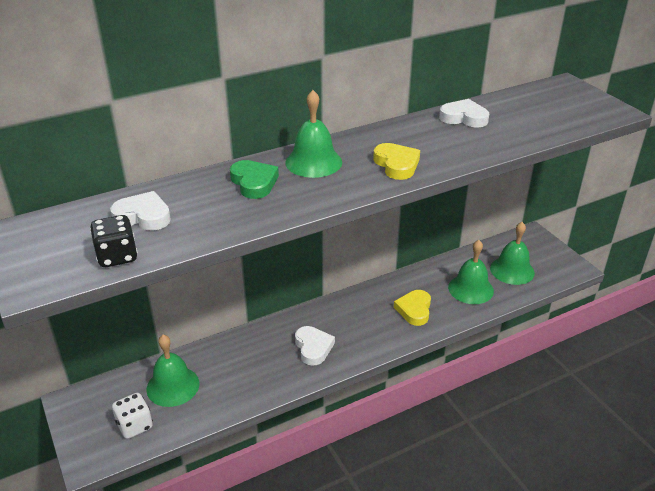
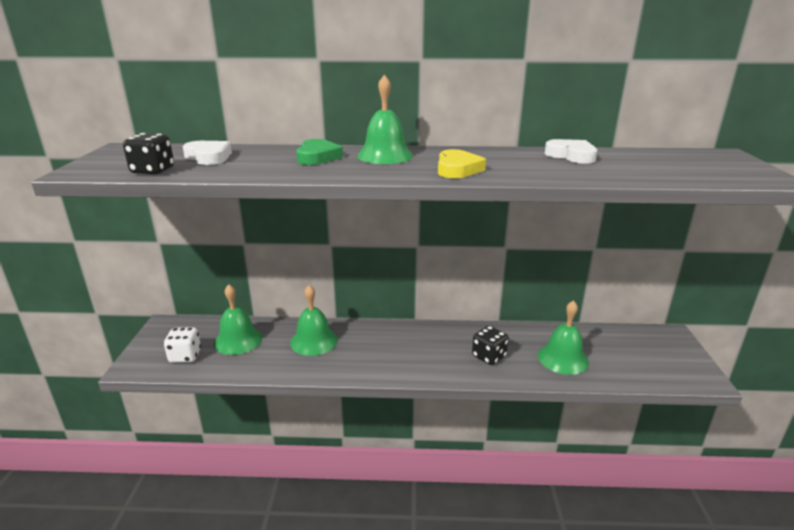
camera: 30 degrees right, 10 degrees down
(313, 347) = (369, 353): white heart -> none
(414, 310) = (489, 356): yellow heart -> black dice
(512, 270) = (623, 357): green bell -> green bell (314, 341)

